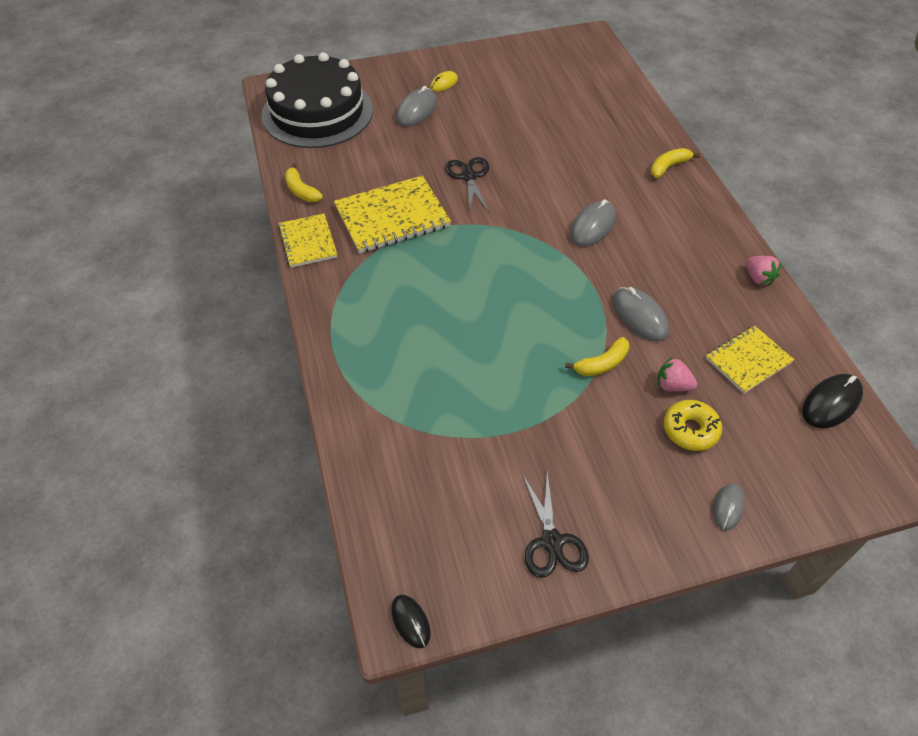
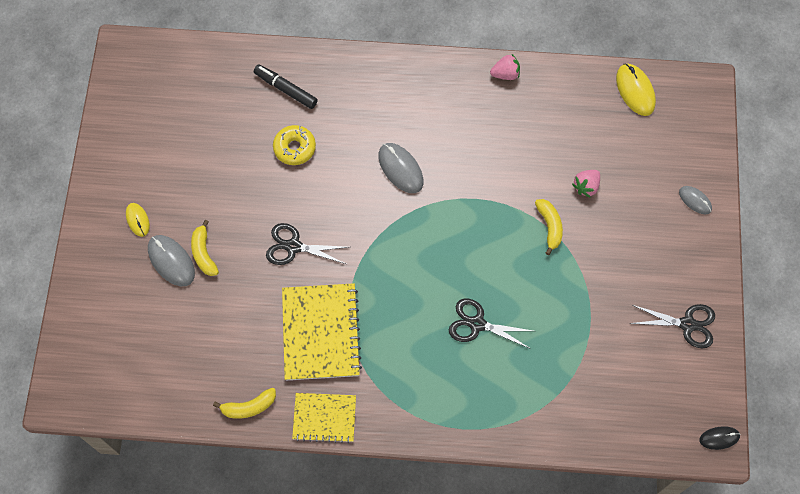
camera: 70 degrees left, 15 degrees up
(317, 112) = (129, 360): black cake -> none
(454, 330) = (477, 324): none -> black scissors
(621, 130) = (286, 89): none -> black marker
(639, 316) = (513, 178): grey mouse -> none
(668, 167) = (352, 75): yellow banana -> yellow banana (204, 253)
(690, 430) = (628, 193): yellow donut -> yellow donut (294, 148)
(748, 360) = (581, 124): yellow notebook -> none
(831, 403) = (635, 91): black mouse -> yellow mouse

